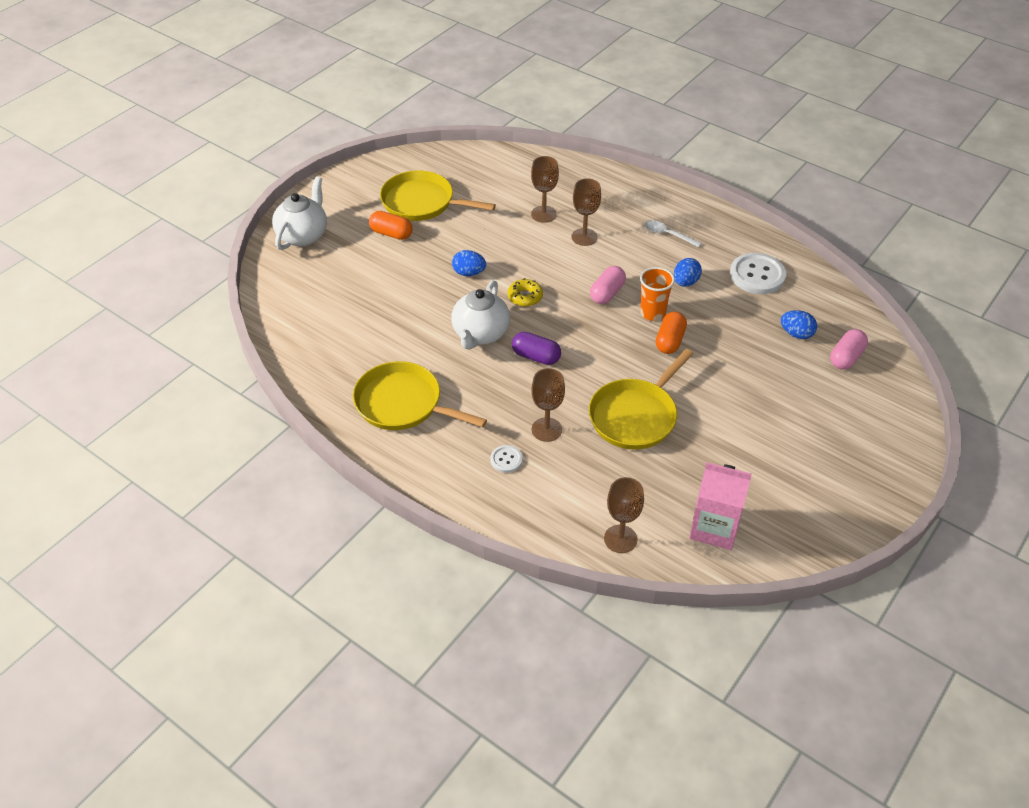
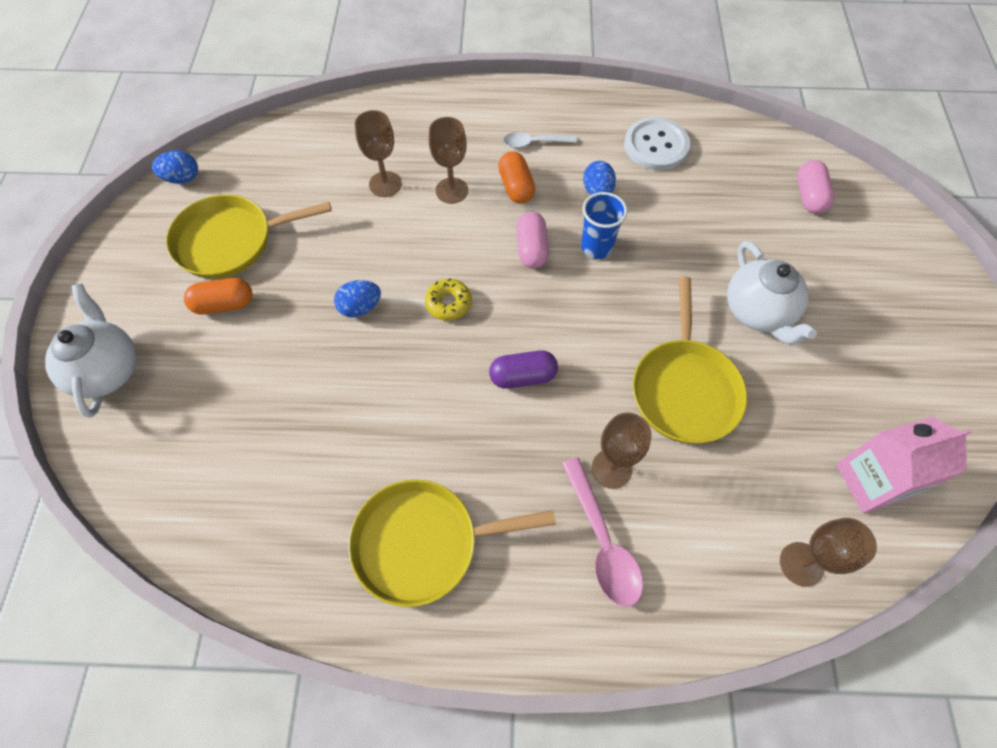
camera: 35 degrees left, 15 degrees up
(480, 334) = (438, 384): white teapot -> white teapot (758, 312)
(506, 460) = (602, 541): white button -> pink spoon
(652, 313) = (596, 247): orange cup -> blue cup
(670, 341) = (640, 272): orange capsule -> orange capsule (516, 187)
(796, 334) = (746, 194): blue egg -> blue egg (182, 178)

